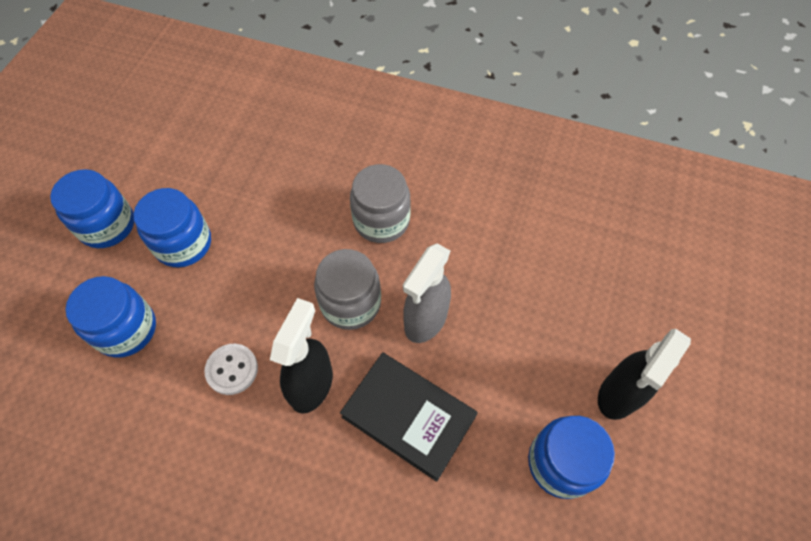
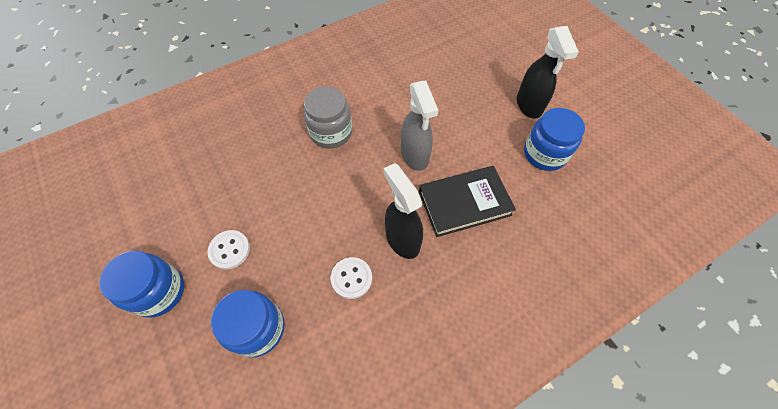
camera: 50 degrees left, 0 degrees up
(183, 244) = (229, 250): blue jar -> white button
(350, 303) = (369, 184): grey jar -> none

